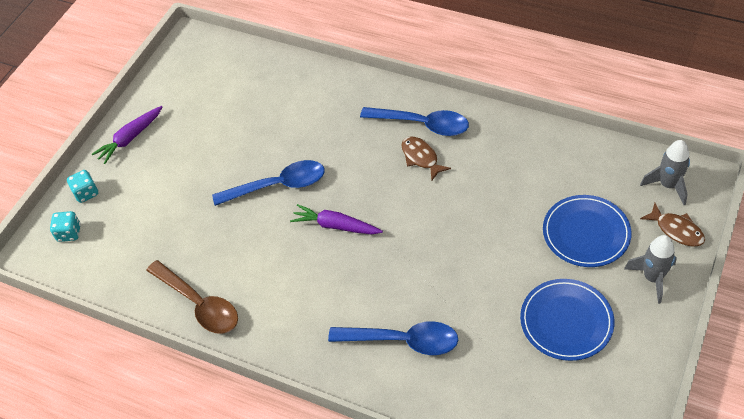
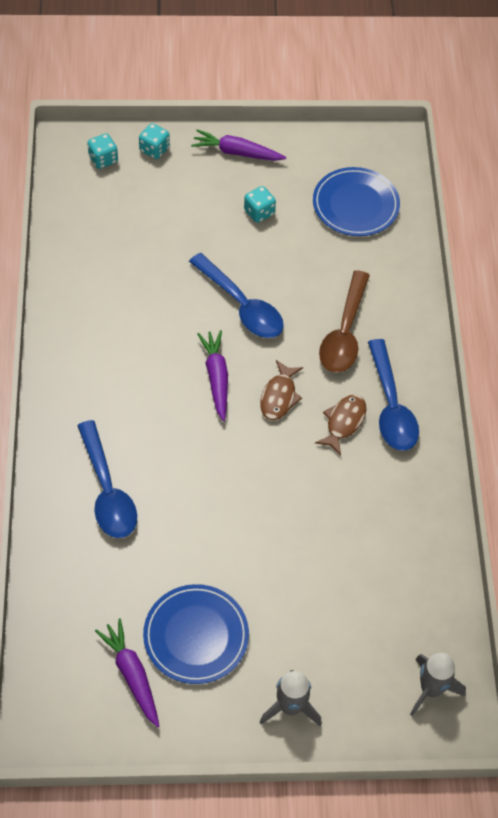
camera: 55 degrees right, 5 degrees up
(198, 144) = (259, 212): none -> turquoise dice
(199, 304) = (73, 300): brown spoon -> brown spoon (344, 333)
(584, 380) = (132, 675): none -> purple carrot
(586, 233) = (320, 621): blue plate -> blue plate (355, 205)
(676, 230) = (369, 715): brown fish -> brown fish (279, 396)

